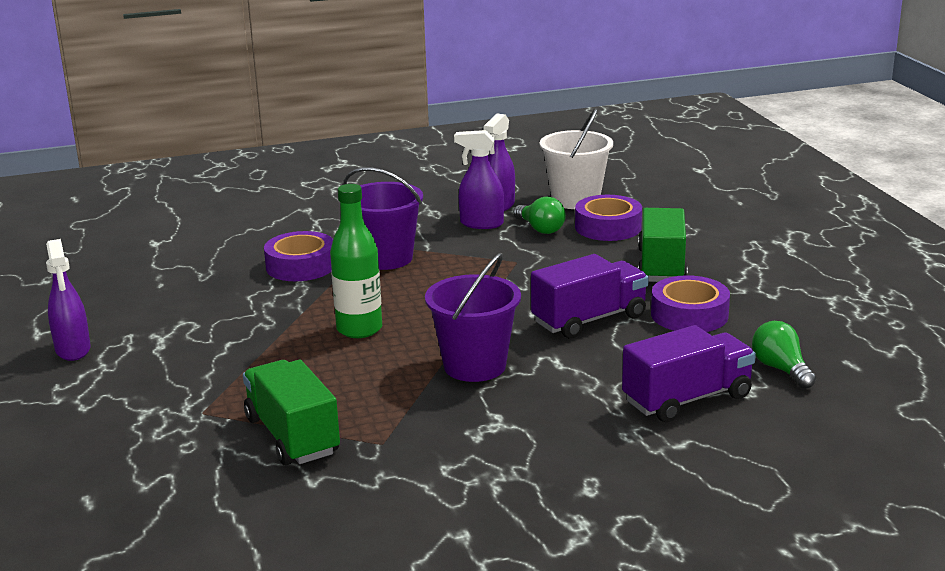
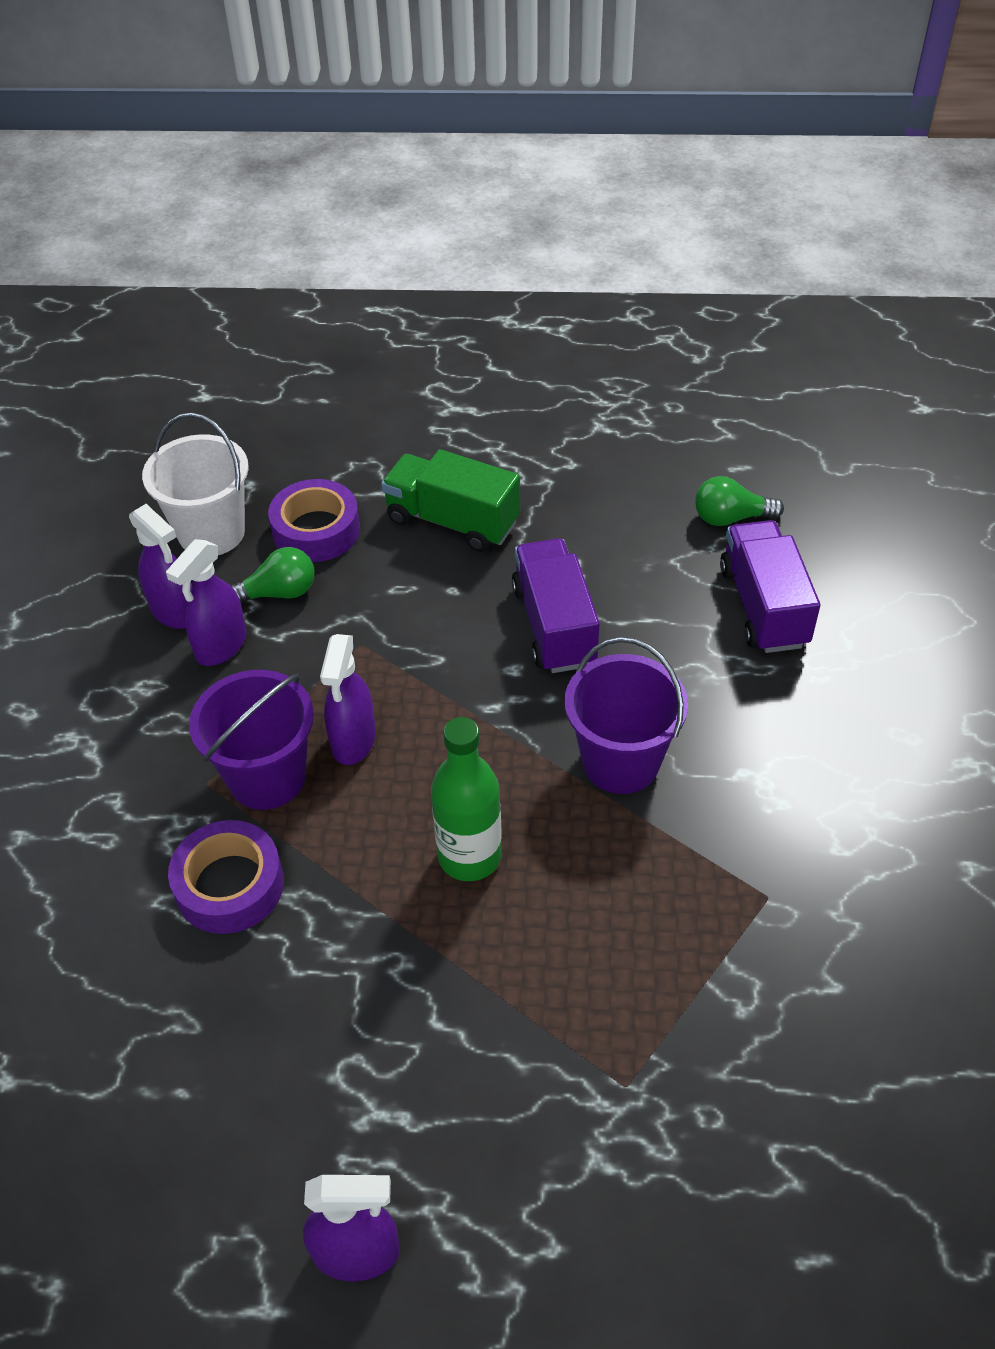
camera: 70 degrees left, 25 degrees up
(292, 436) = (722, 988): green truck -> none
(432, 276) = (353, 740): none -> purple spray bottle
(689, 315) = (583, 541): purple tape -> none

